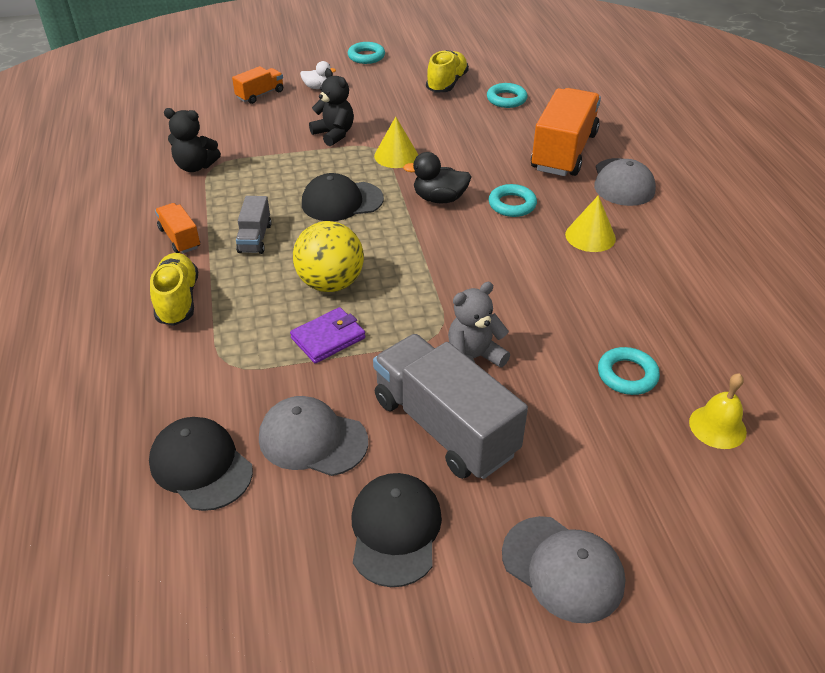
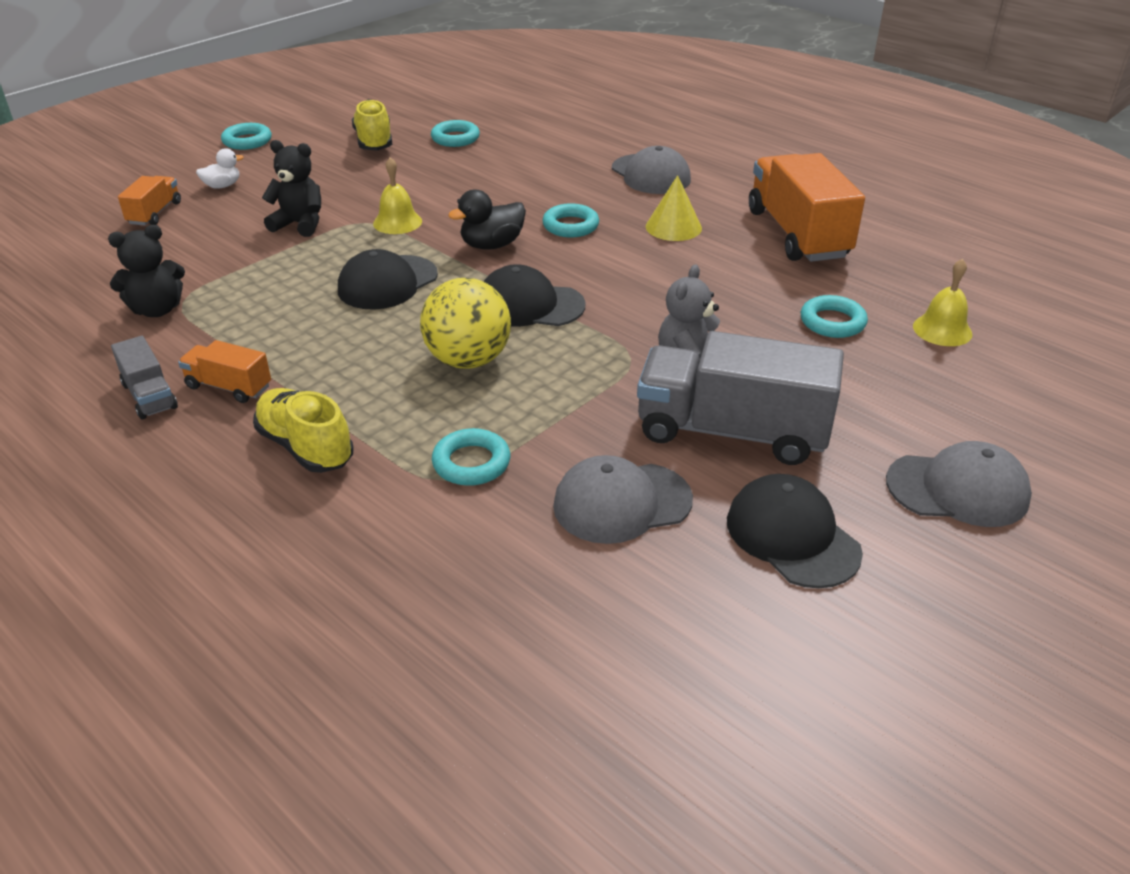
camera: 35 degrees left, 5 degrees down
(201, 466) = (533, 585): black cap -> black cap (529, 305)
(255, 238) = (327, 352): grey truck -> grey truck (149, 396)
(255, 360) = (471, 463): none -> turquoise ring
(328, 338) = (526, 409): purple wallet -> none
(396, 156) = (397, 222): yellow cone -> yellow bell
(563, 152) = (566, 166): orange truck -> orange truck (797, 234)

